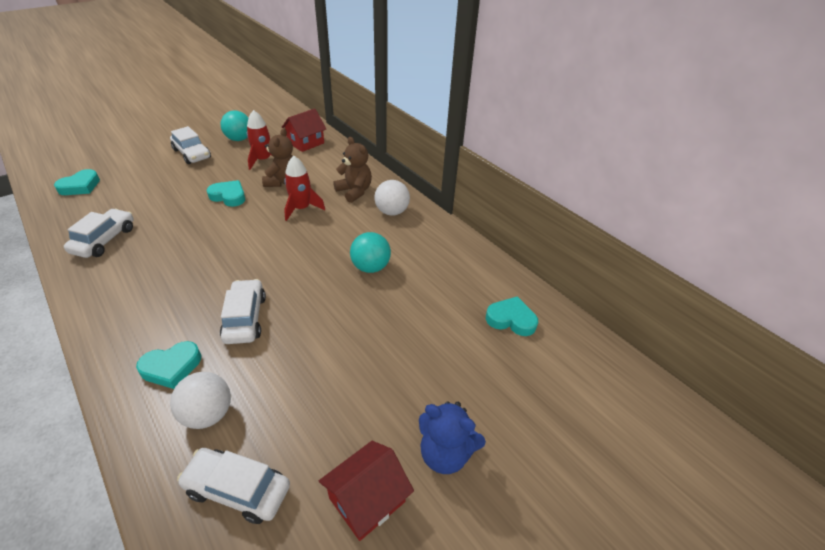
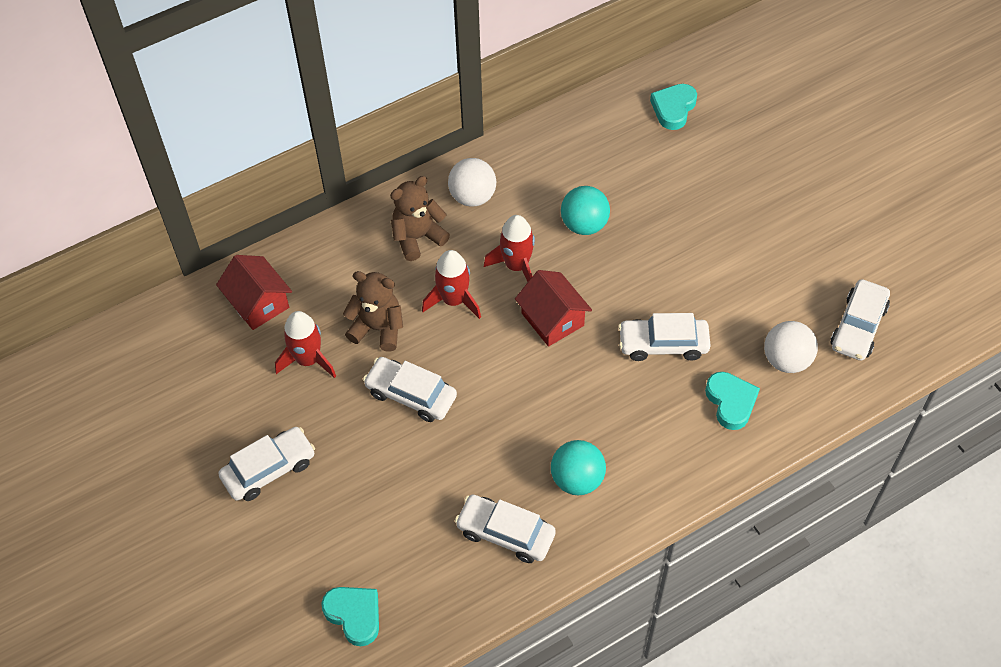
camera: 80 degrees left, 15 degrees up
(229, 196) = (411, 395): turquoise heart -> white car
(239, 139) = (227, 404): turquoise ball -> turquoise ball (577, 479)
(330, 234) = (516, 266): none -> red rocket
(367, 499) = (863, 238): red house -> red house (552, 319)
(445, 453) = (823, 182): blue teddy bear -> none

